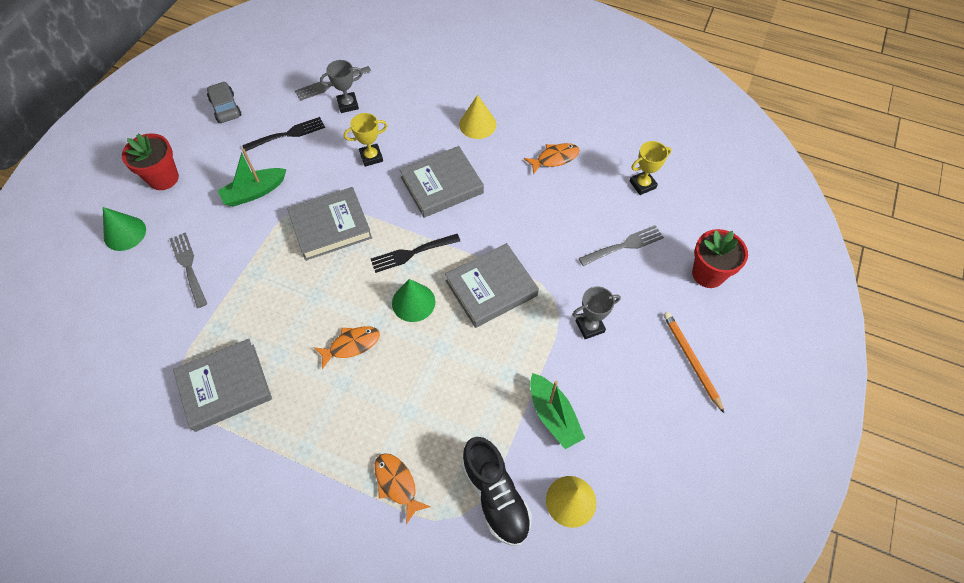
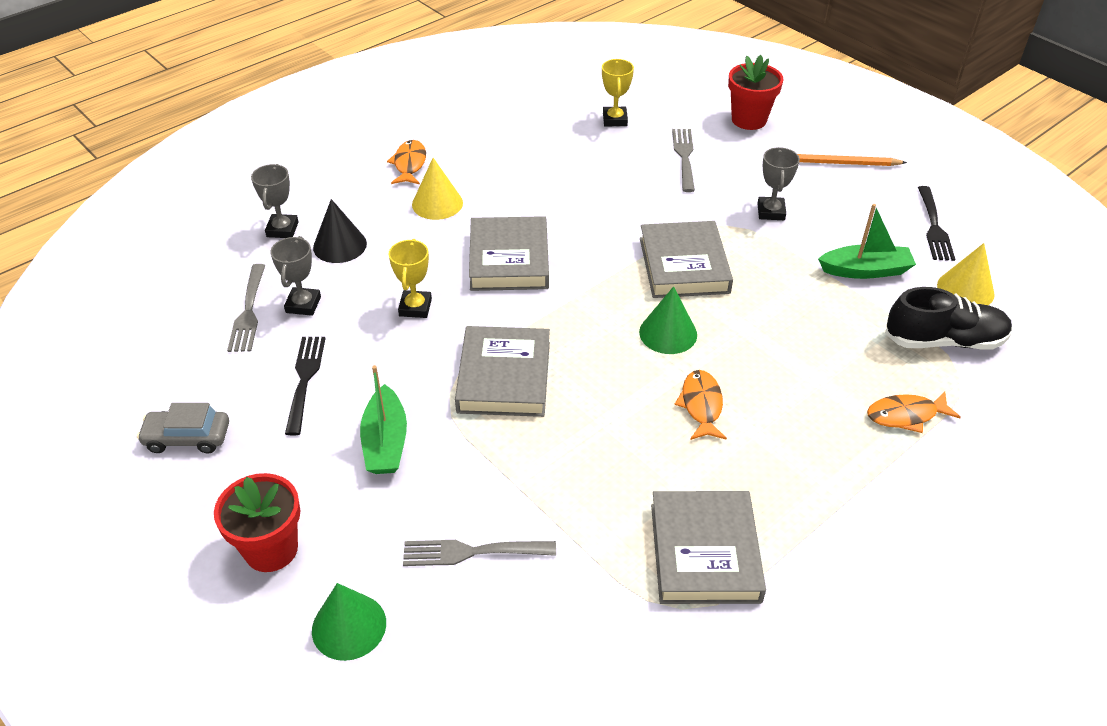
camera: 65 degrees left, 15 degrees down
(408, 63) = (282, 229): none -> grey trophy
(409, 96) = (340, 245): none -> black cone
(412, 253) = (595, 314): black fork -> black fork (934, 227)
(554, 158) = (535, 164): orange fish -> orange fish (409, 164)

